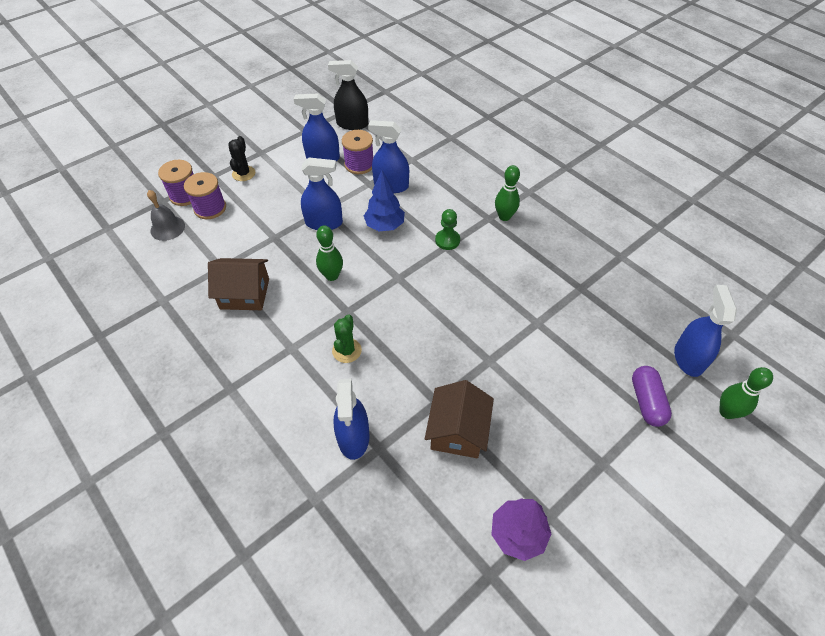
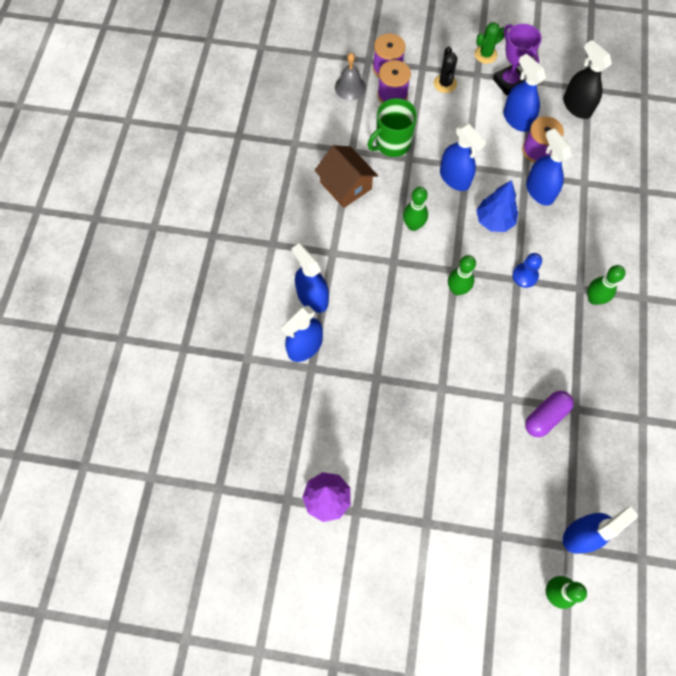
camera: 50 degrees right, 15 degrees up
(243, 173) = (445, 83): black cactus -> black cactus turned 60 degrees counterclockwise
(249, 238) = (392, 144): none -> green mug
(290, 142) = (509, 82): none -> purple trophy
(314, 395) = (312, 297): none -> blue spray bottle
(347, 350) = (362, 288): green cactus -> green cactus (485, 55)
(416, 288) = (457, 289): none -> green bowling pin
(447, 240) = (525, 276): green pawn -> blue pawn
(457, 431) = (366, 408): brown house -> none
(646, 401) = (508, 524): purple capsule -> purple capsule (545, 416)

